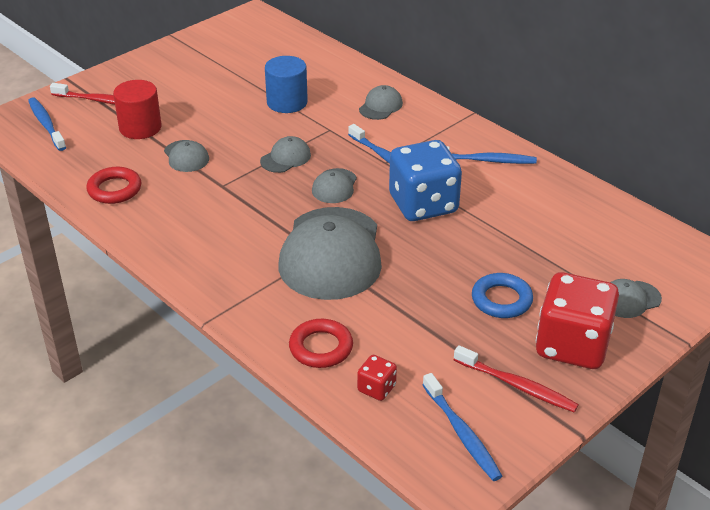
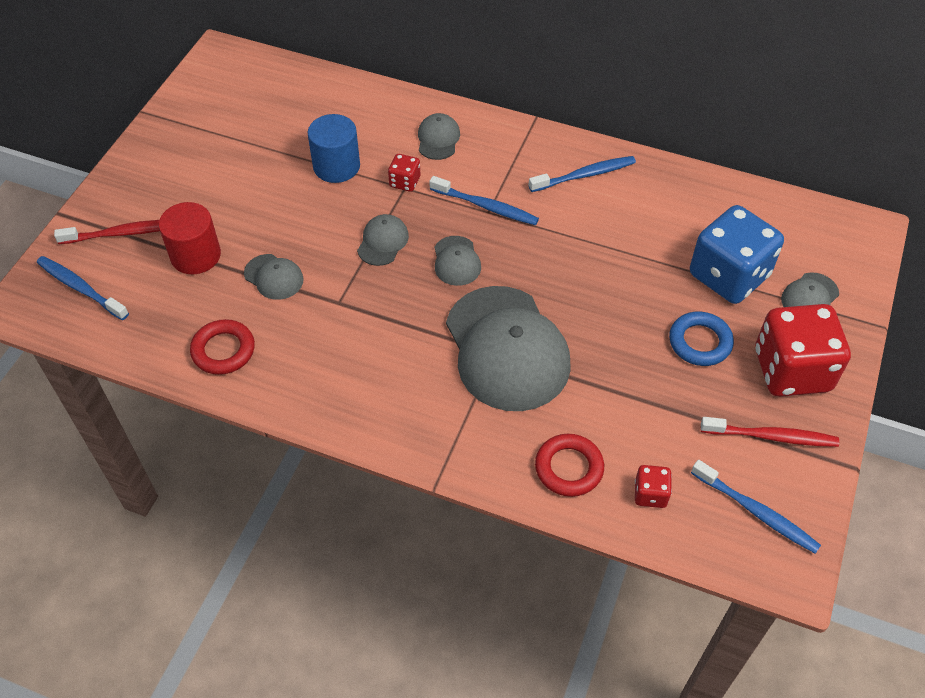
camera: 25 degrees left, 15 degrees up
(332, 126) = (405, 182): none -> red dice
(423, 204) = (558, 253): blue dice -> blue dice (728, 276)

